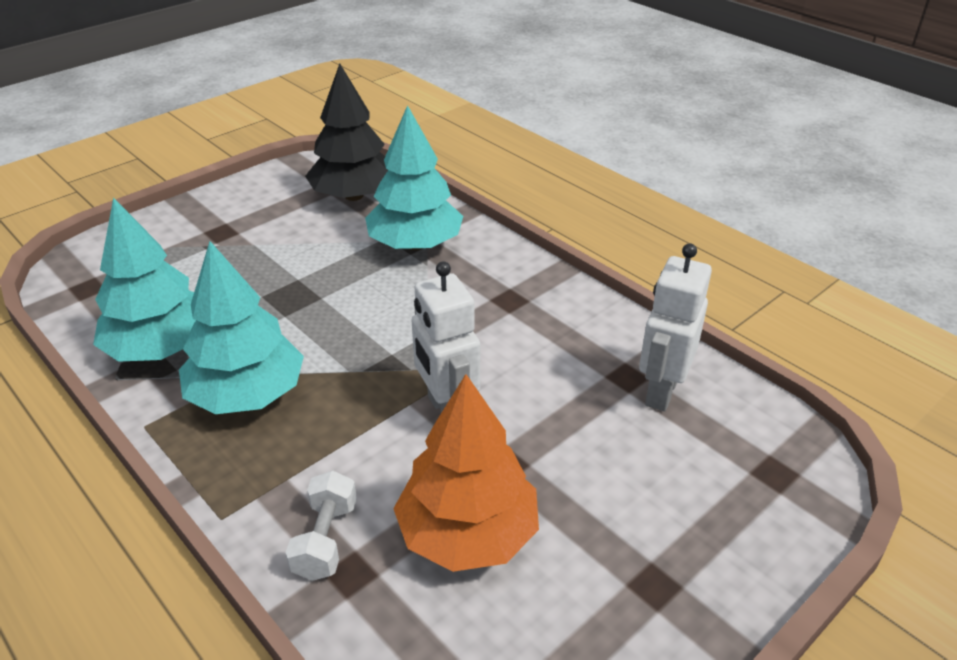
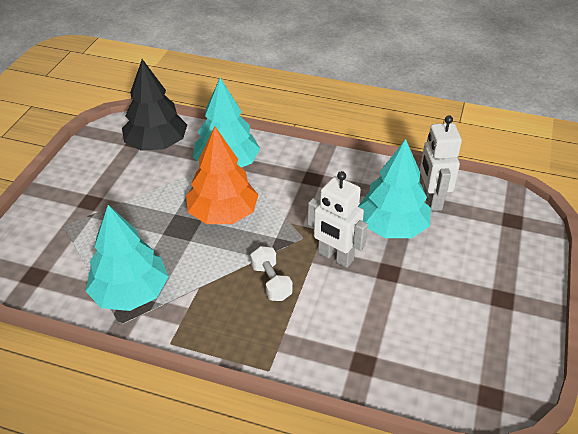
camera: 30 degrees left, 5 degrees up
(247, 395) = (215, 297): turquoise tree -> turquoise tree (392, 227)
(326, 540) = (335, 353): white dumbbell -> white dumbbell (271, 282)
(468, 533) = (402, 315): orange tree -> orange tree (223, 214)

